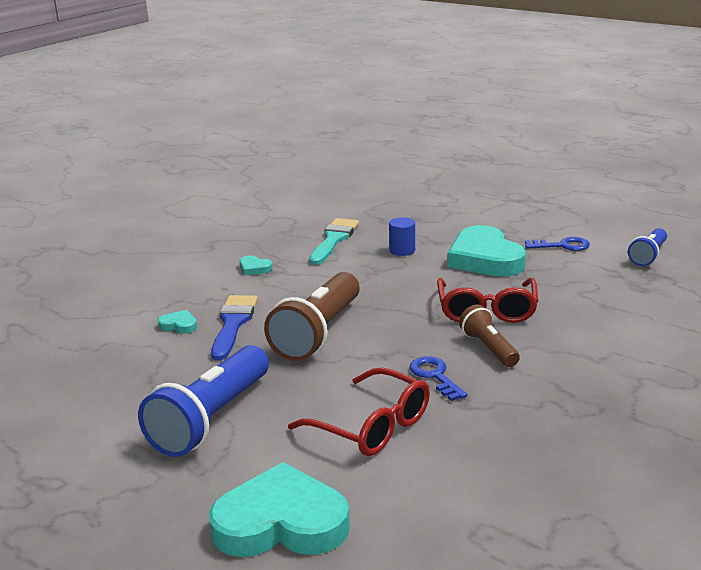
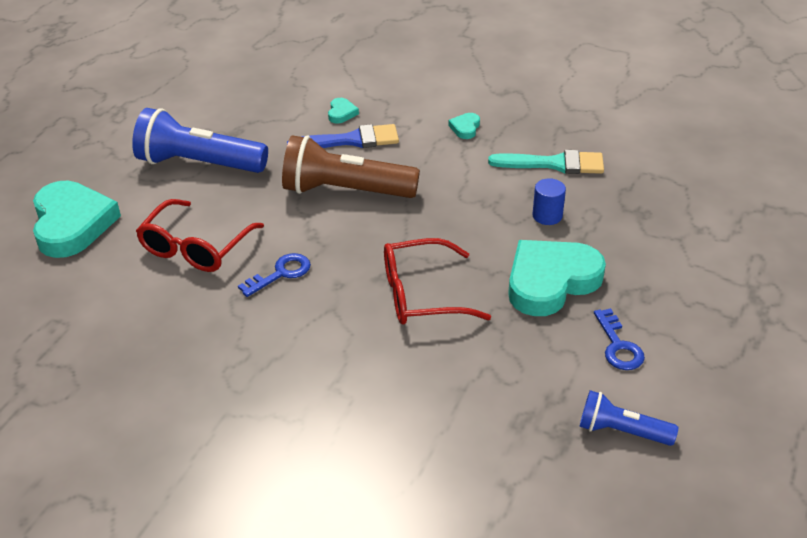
camera: 75 degrees right, 15 degrees up
(488, 348) = (340, 303): brown flashlight -> none

